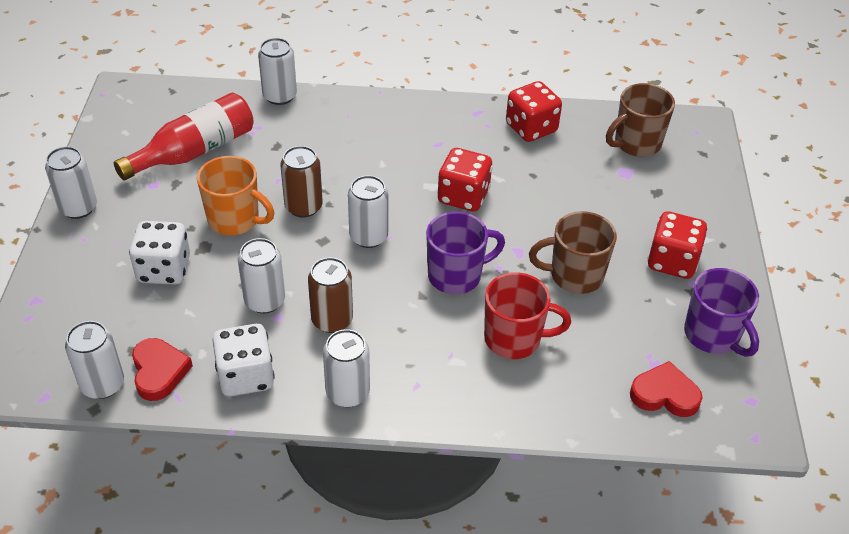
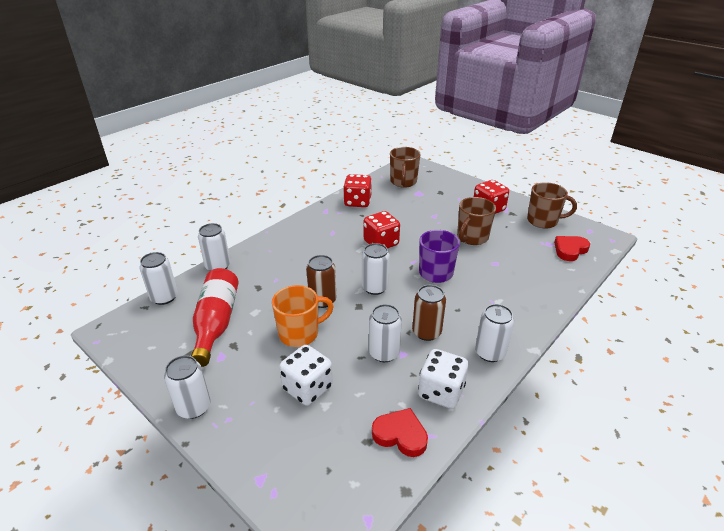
camera: 50 degrees left, 10 degrees down
(102, 384) = (386, 474): white can -> white can (164, 297)
(514, 339) = (498, 275): red mug -> none
(713, 335) = (543, 221): purple mug -> brown mug

